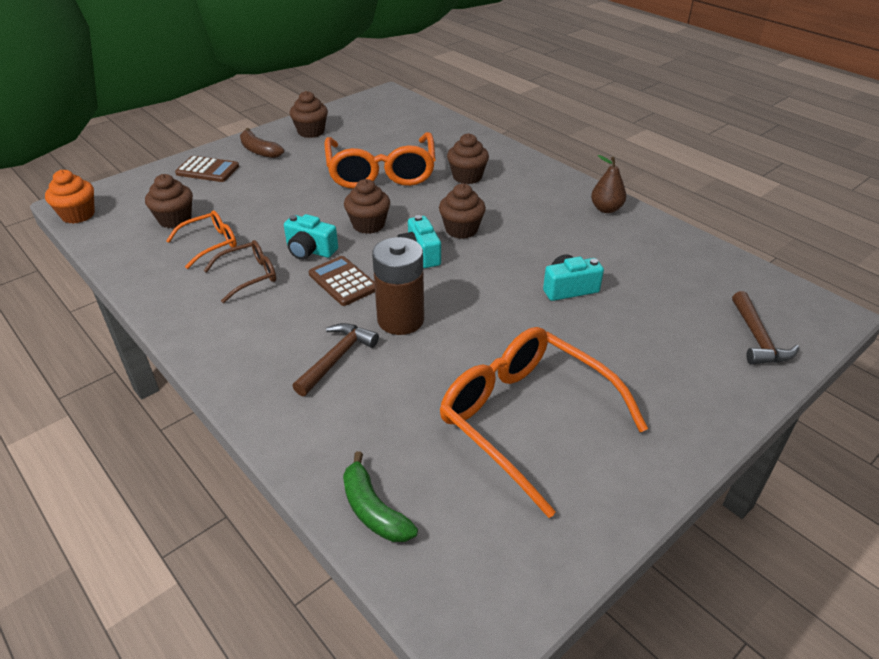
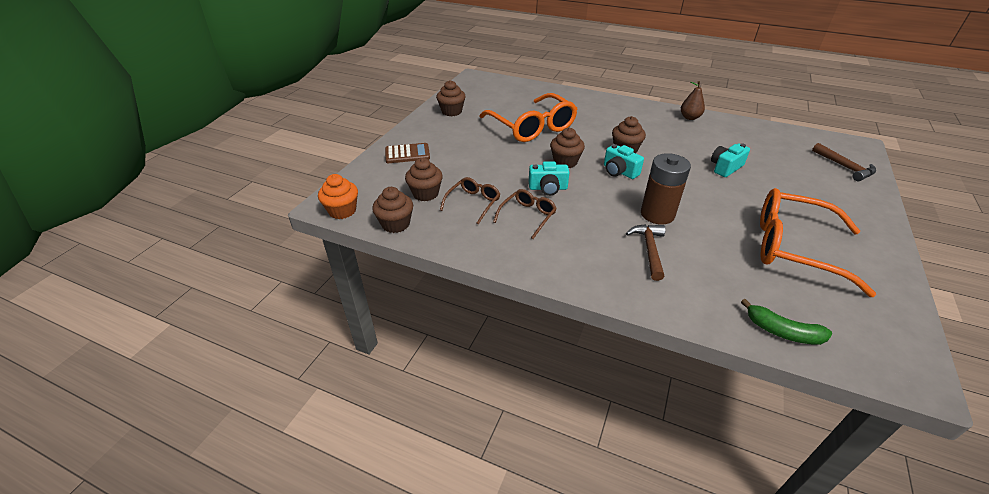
camera: 25 degrees left, 0 degrees up
(210, 244) = (473, 203): orange glasses -> brown glasses
(259, 150) = (429, 132): brown banana -> none
(343, 281) = (593, 202): brown calculator -> none
(467, 177) = (589, 117): brown cupcake -> brown cupcake (396, 224)

